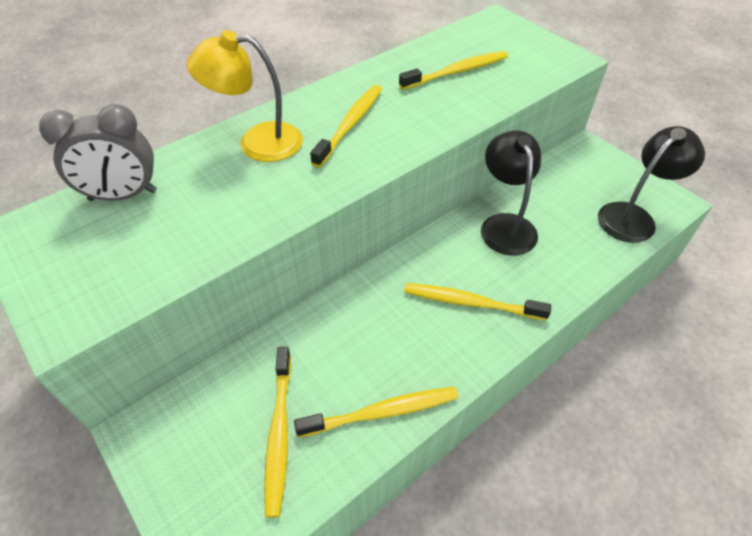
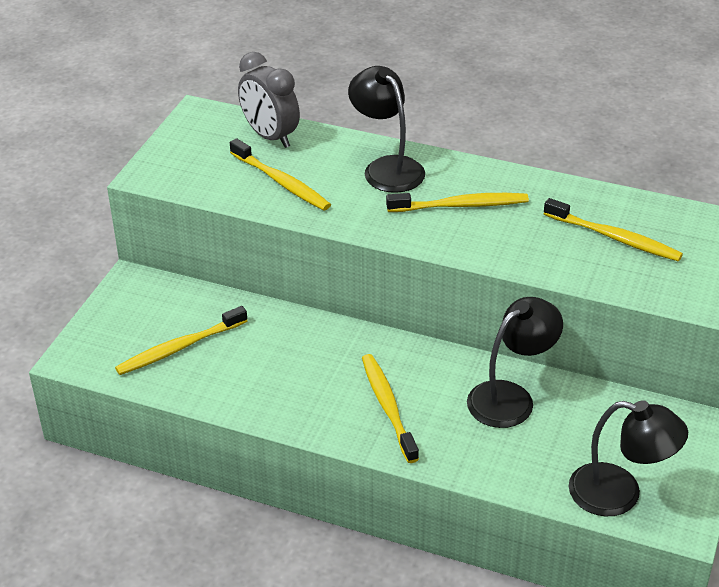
camera: 60 degrees right, 10 degrees down
(257, 142) = (387, 168): yellow lamp -> black lamp
(382, 412) = (236, 394): yellow toothbrush -> yellow toothbrush (281, 182)

